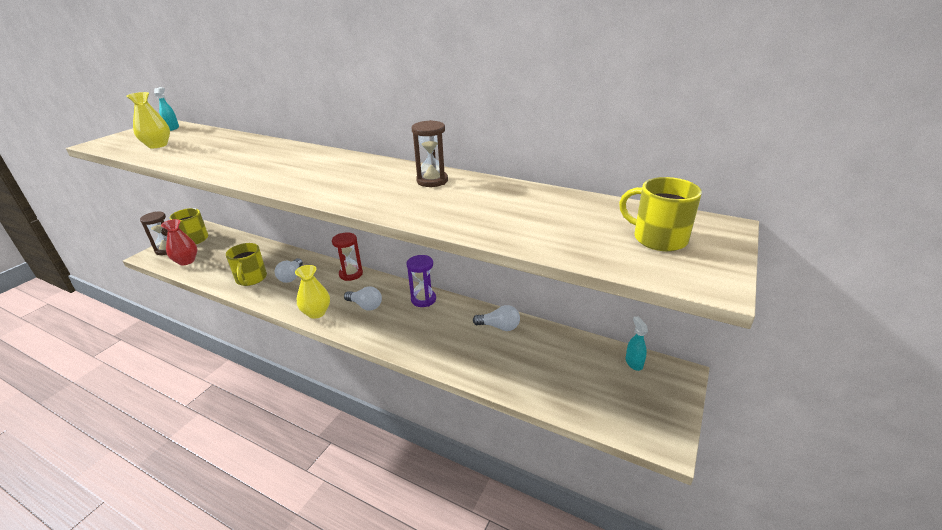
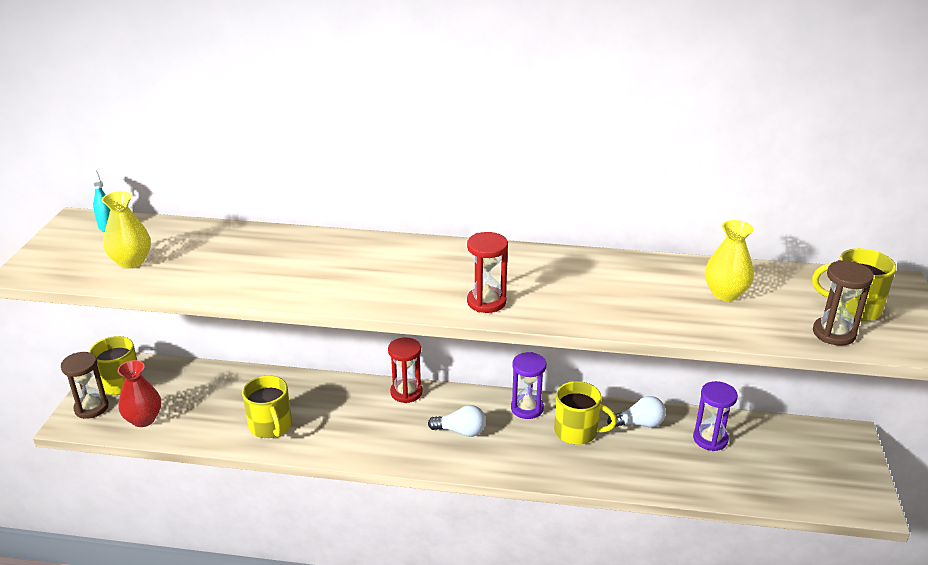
camera: 20 degrees left, 0 degrees up
(291, 277) = (326, 412): white light bulb -> none
(316, 313) = (405, 453): yellow vase -> yellow vase (725, 293)
(342, 192) = (486, 302): none -> red hourglass
(432, 181) = (573, 269): brown hourglass -> brown hourglass (833, 333)
(447, 322) = (577, 431): none -> yellow mug
(549, 350) = (710, 439): none -> purple hourglass
(633, 363) = (801, 434): turquoise spray bottle -> none

